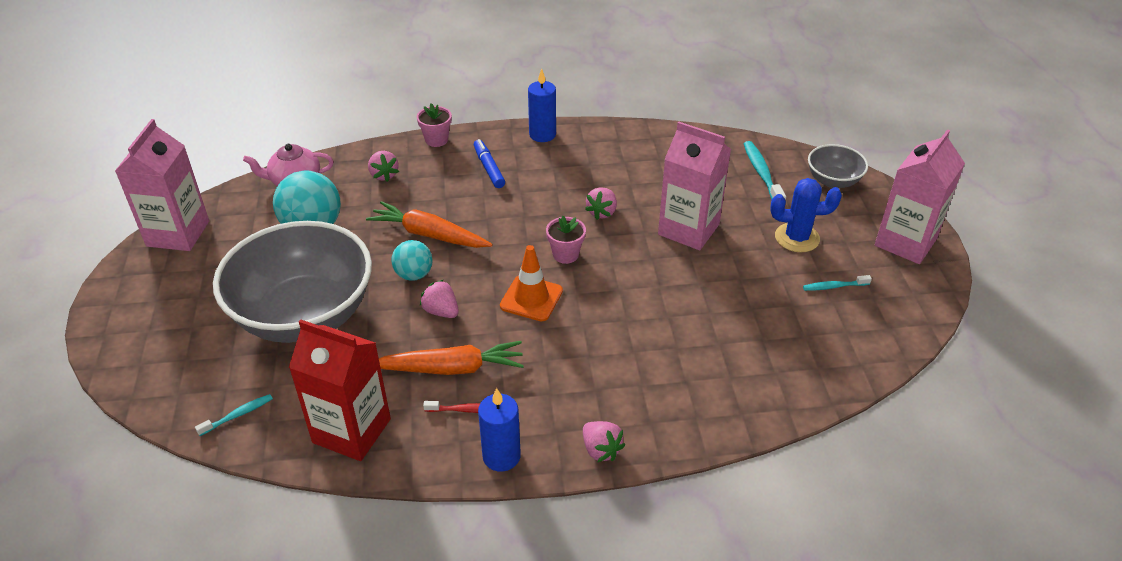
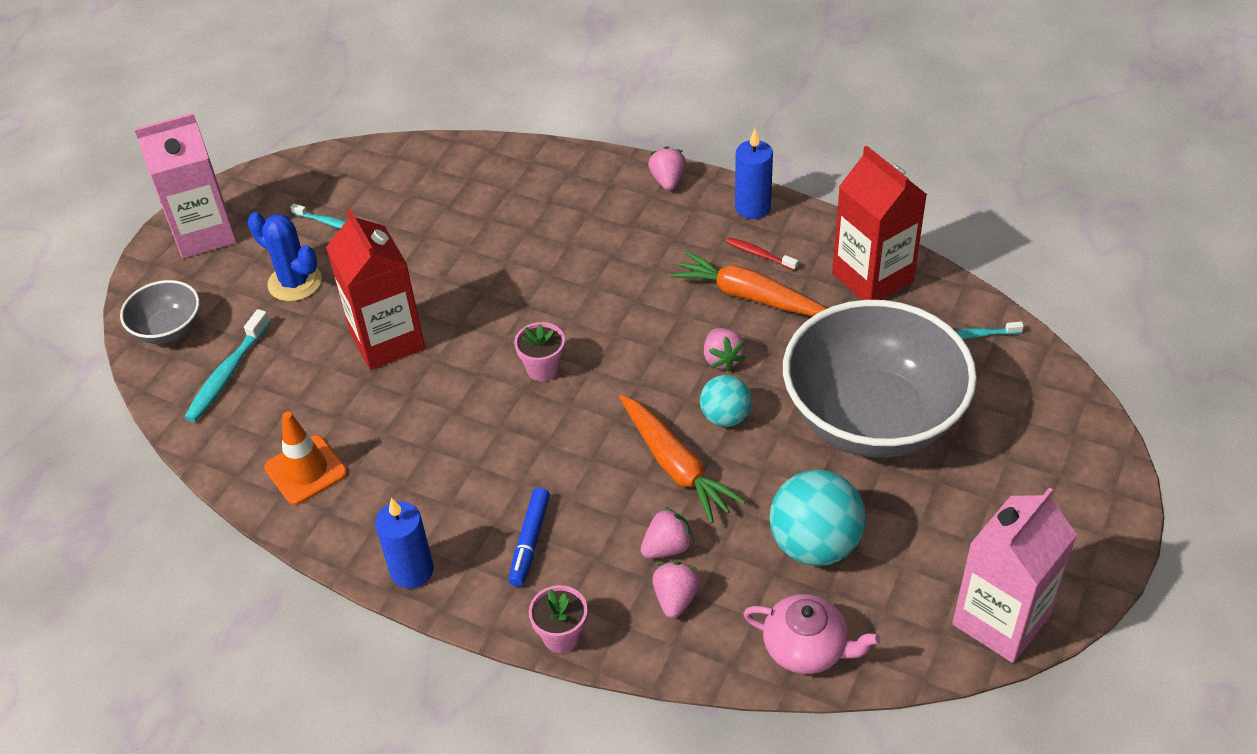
camera: 145 degrees left, 5 degrees up
(531, 298) = (620, 334): orange traffic cone -> orange traffic cone (306, 470)
(602, 212) = (455, 405): pink strawberry -> pink strawberry (667, 547)
(688, 229) = (387, 340): pink carton -> red carton

